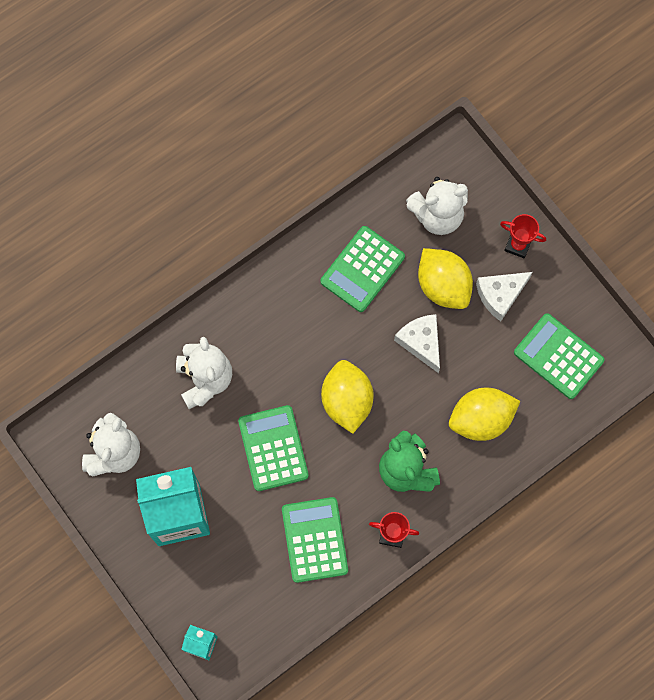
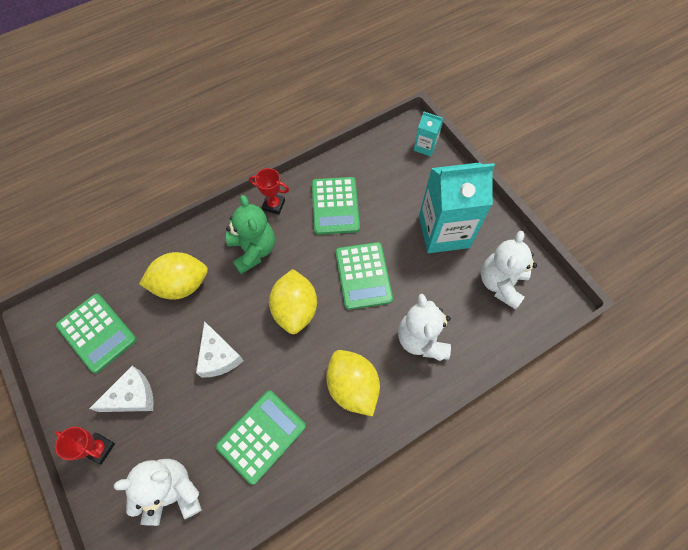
camera: 175 degrees left, 10 degrees down
(443, 285) = (185, 411): yellow lemon -> yellow lemon (352, 387)

